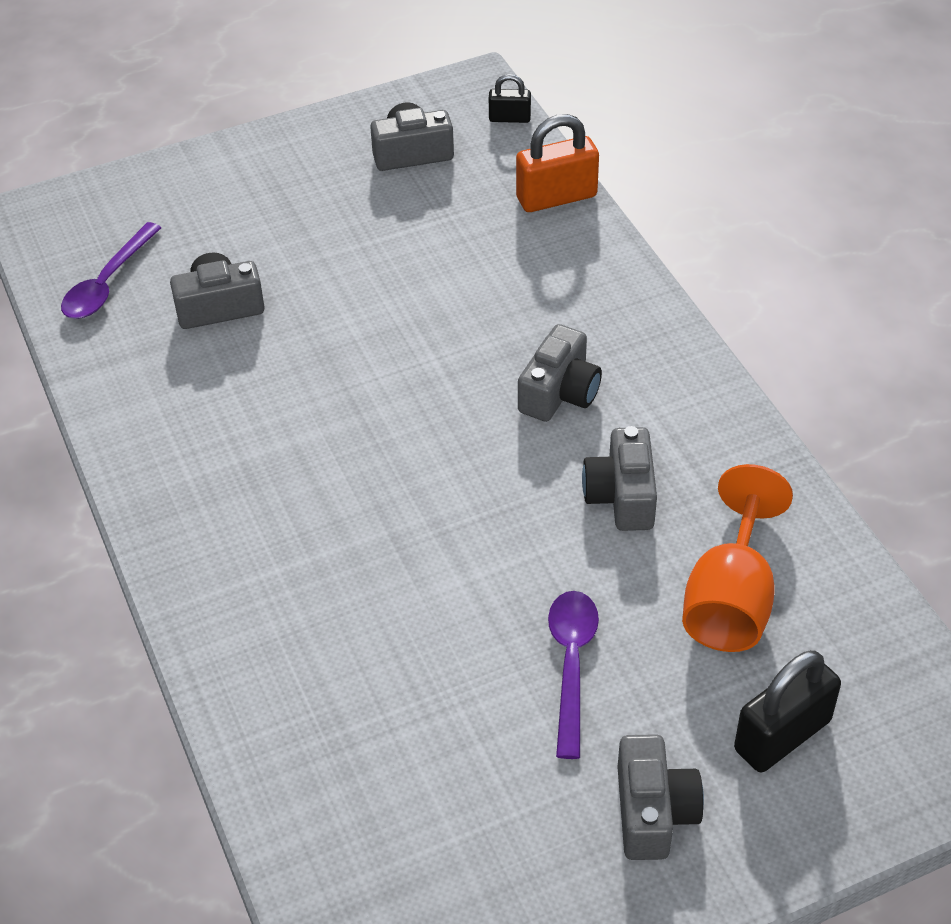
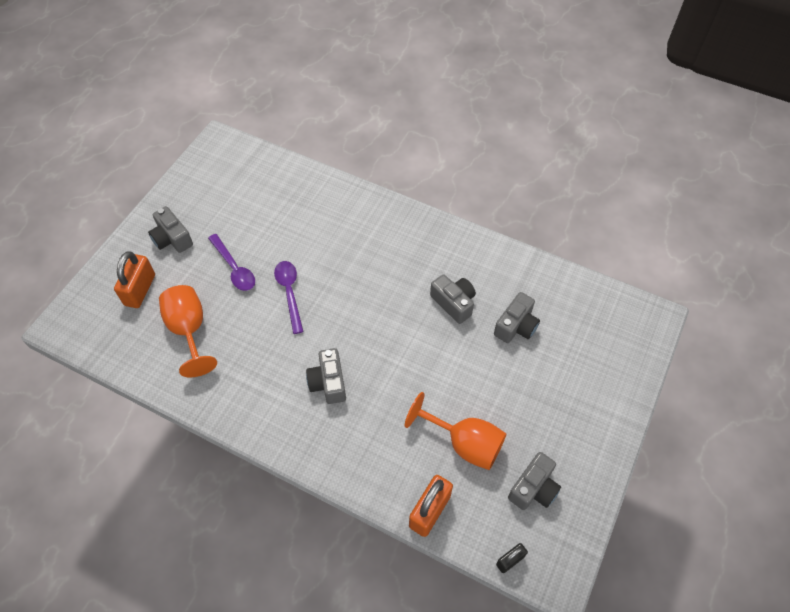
camera: 140 degrees right, 10 degrees up
(107, 283) = (575, 305): purple spoon -> purple spoon (289, 293)
(444, 231) = (464, 443): none -> orange goblet
(621, 496) = (263, 348): grey camera -> grey camera (454, 303)
(782, 735) = (140, 290): black padlock -> orange padlock

